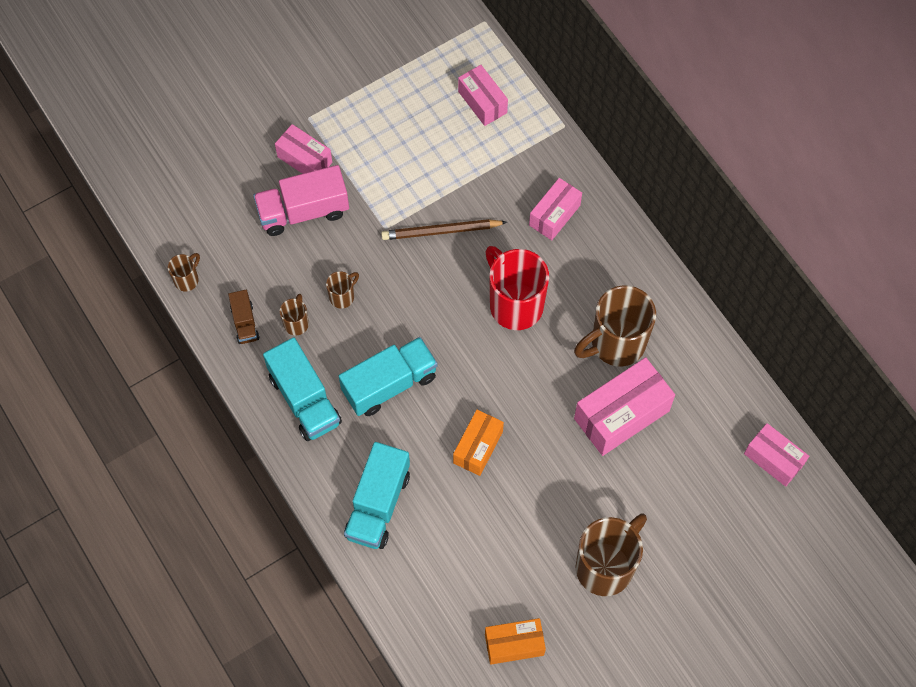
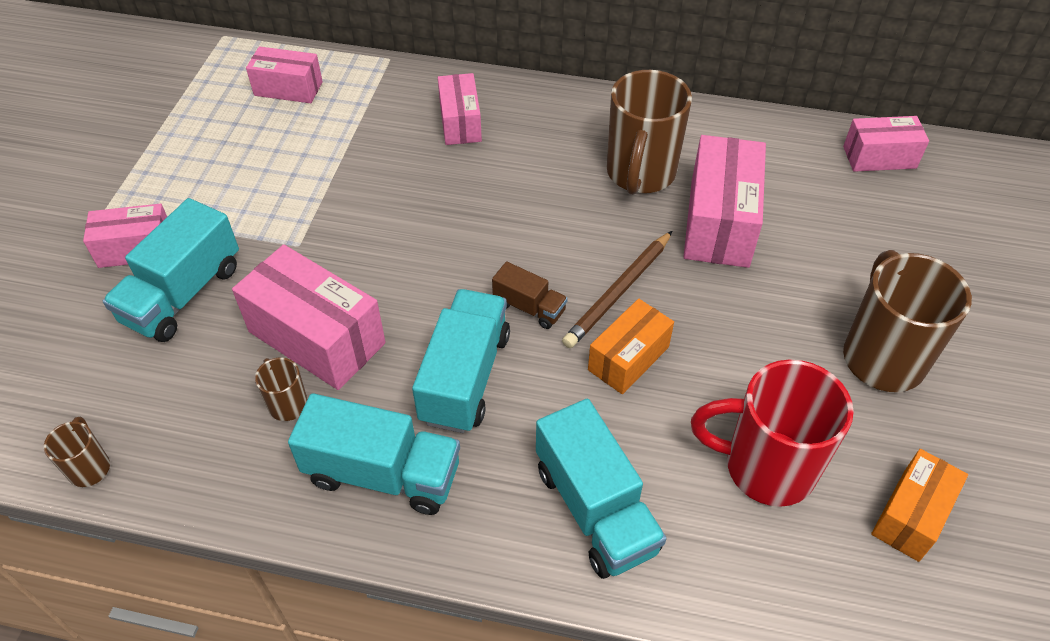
camera: 45 degrees left, 15 degrees down
(245, 323) = (219, 454): brown truck -> brown truck (529, 307)
(303, 211) = (183, 294): pink truck -> turquoise truck
(342, 296) = (316, 337): brown mug -> pink box
(441, 231) = (363, 207): brown pencil -> brown pencil (618, 292)
(478, 447) = (628, 358): orange box -> orange box turned 60 degrees clockwise
(514, 304) = (509, 212): red mug -> red mug (765, 467)

